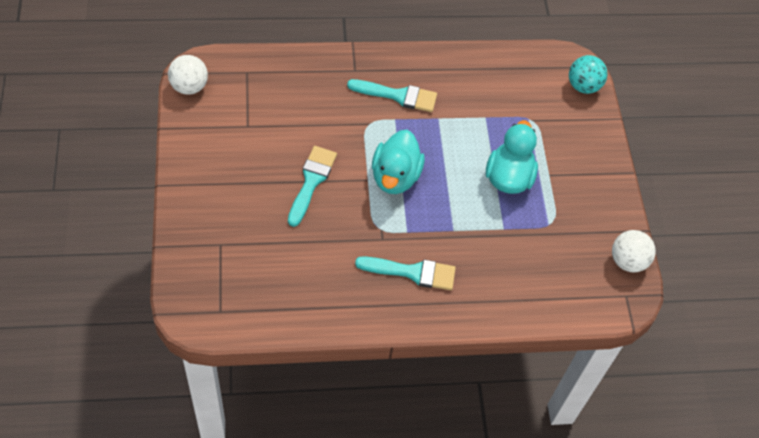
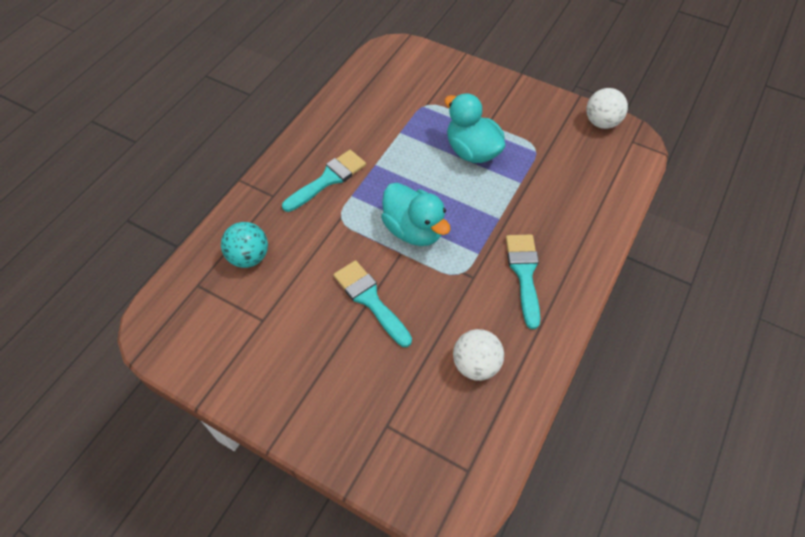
camera: 50 degrees left, 0 degrees up
(189, 87) = (169, 348): white ball -> white ball (475, 364)
(412, 272) = (524, 273): turquoise brush -> turquoise brush turned 45 degrees counterclockwise
(583, 86) = (419, 56): turquoise ball -> turquoise ball (249, 257)

